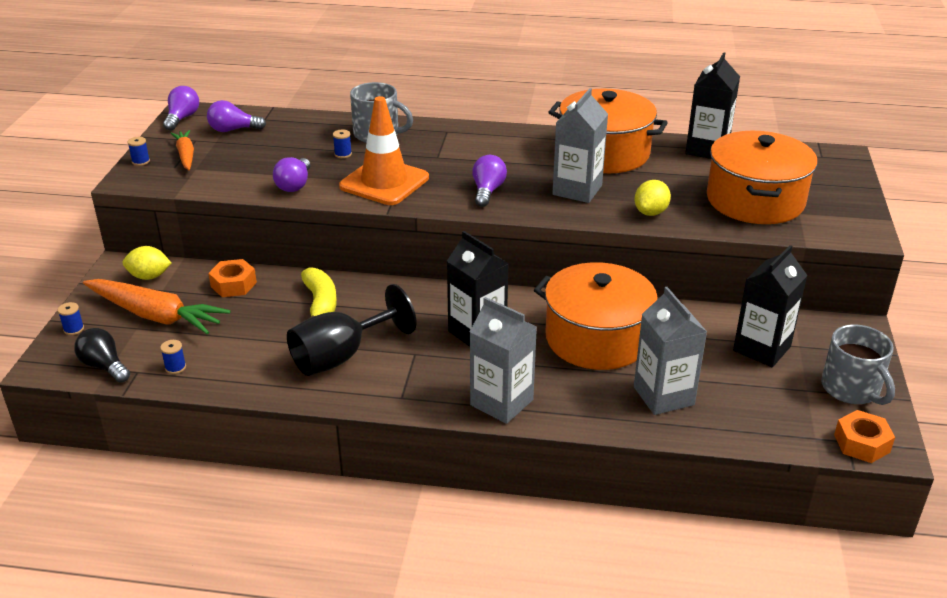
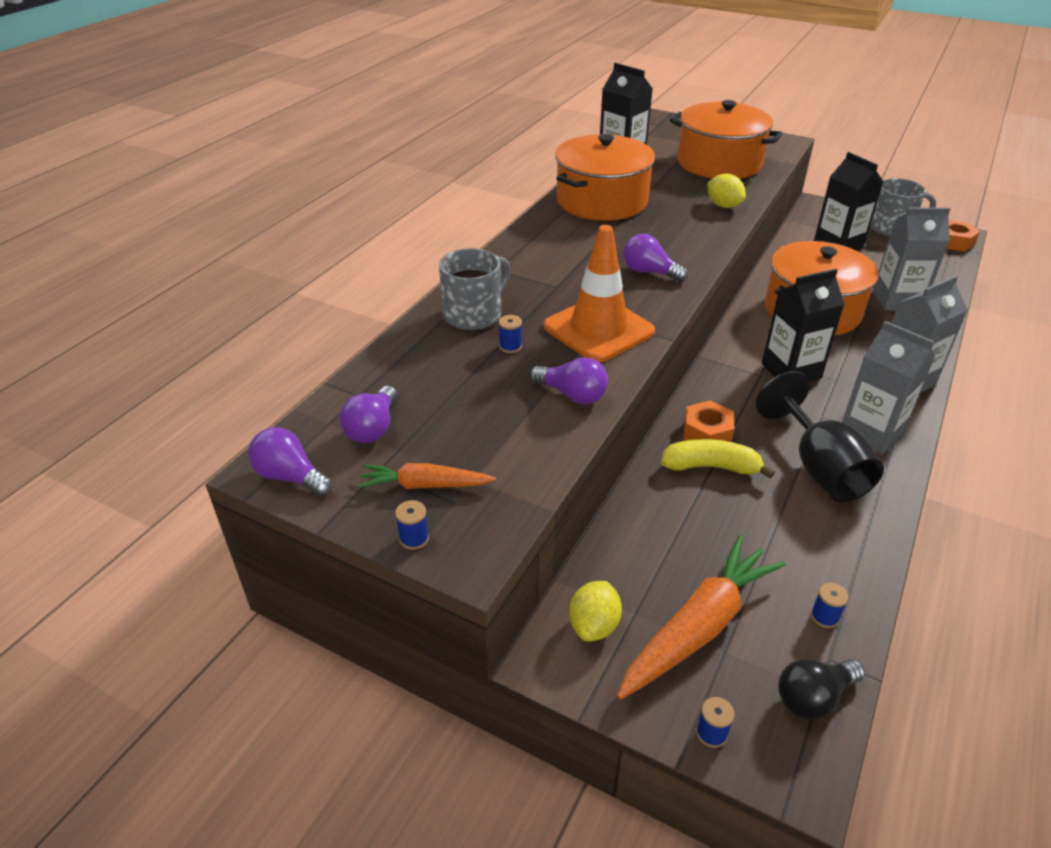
camera: 70 degrees left, 5 degrees up
(233, 284) = (646, 537): orange nut -> orange nut (707, 432)
(577, 190) = (668, 228): grey carton -> grey carton (871, 432)

